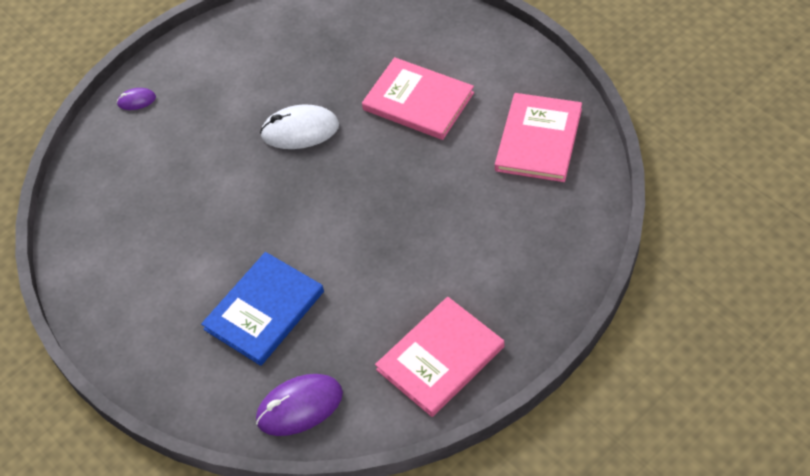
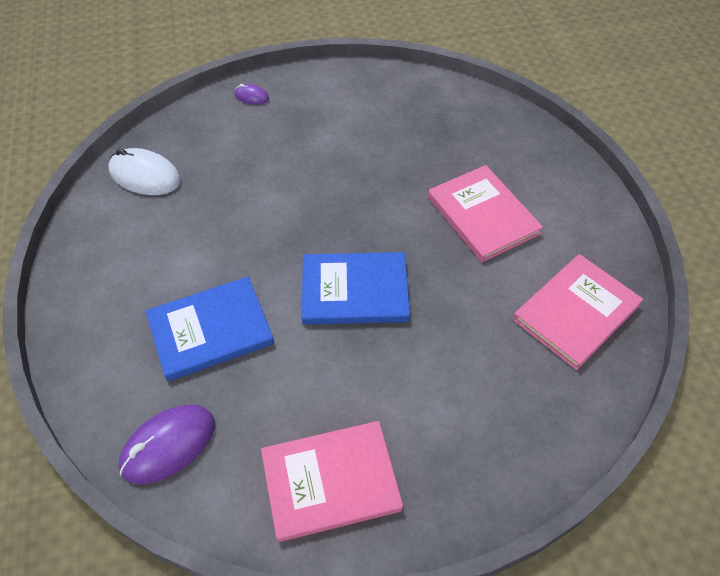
camera: 25 degrees right, 0 degrees up
(299, 407) = (168, 445): purple mouse -> purple mouse turned 45 degrees counterclockwise
(300, 130) = (361, 187): white mouse -> white mouse (145, 176)
(358, 216) = (354, 291): none -> blue book

